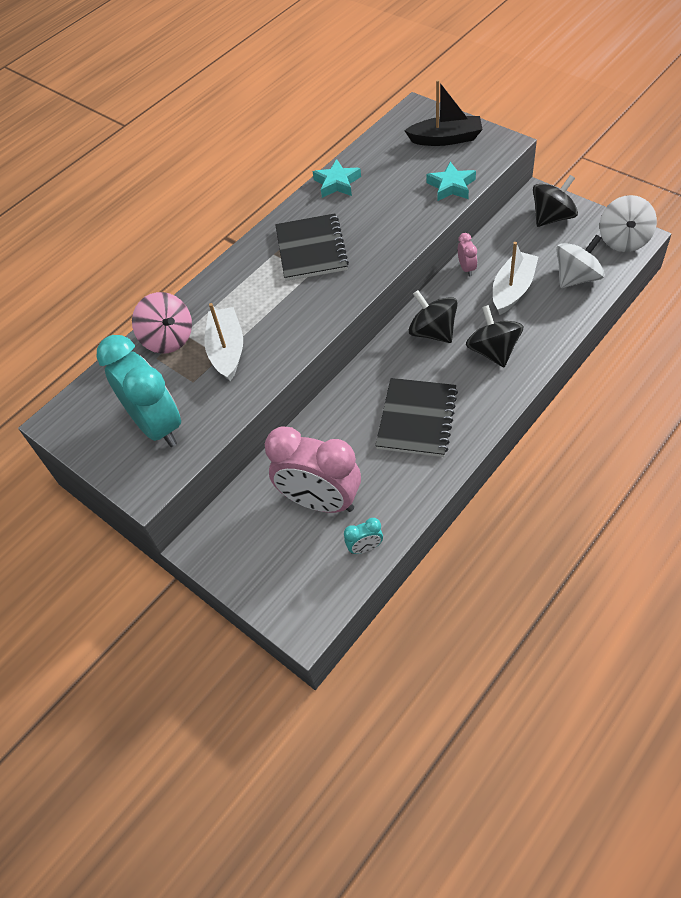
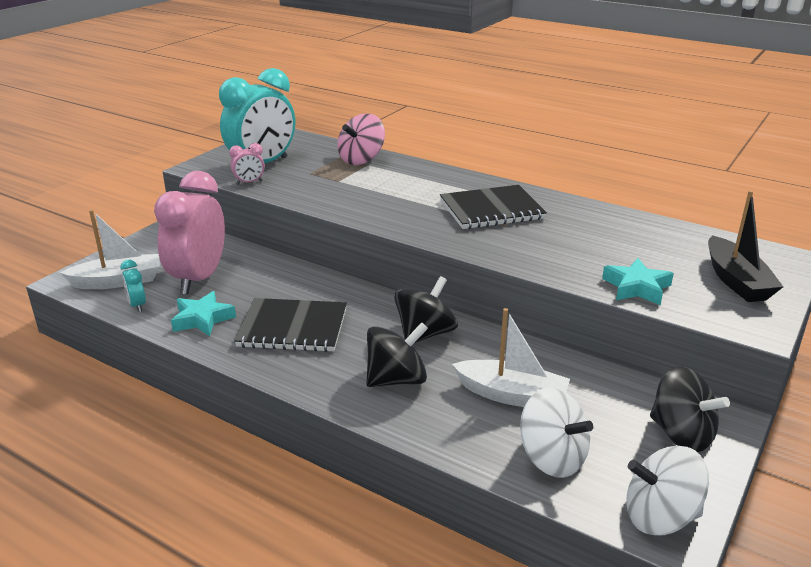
camera: 75 degrees right, 25 degrees down
(227, 350) = (346, 183): white boat -> white boat (118, 281)
(337, 183) = (607, 216): turquoise star -> turquoise star (202, 319)
(466, 268) = (542, 356): pink clock -> pink clock (249, 182)

